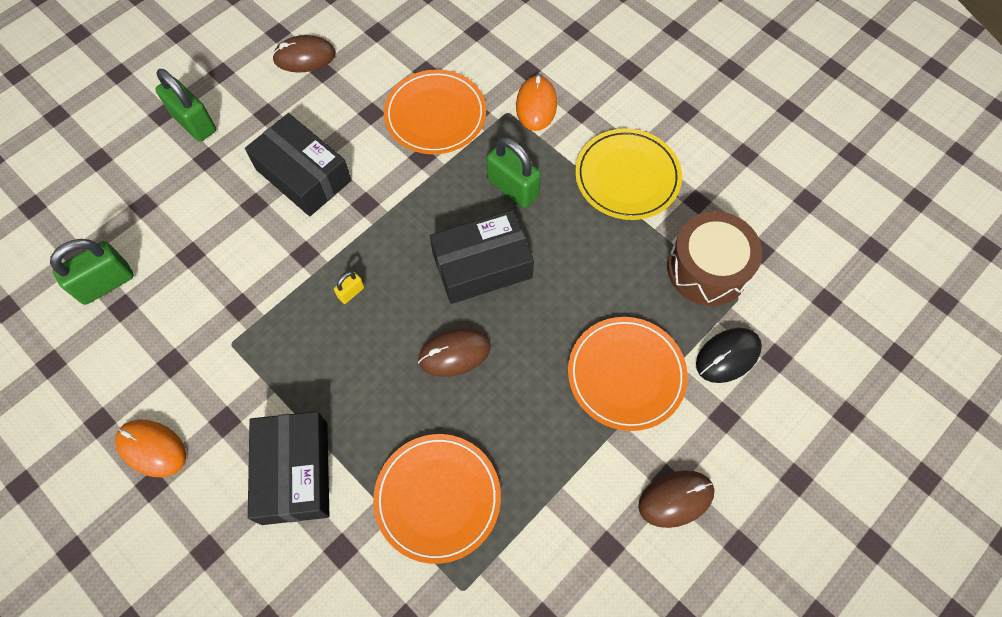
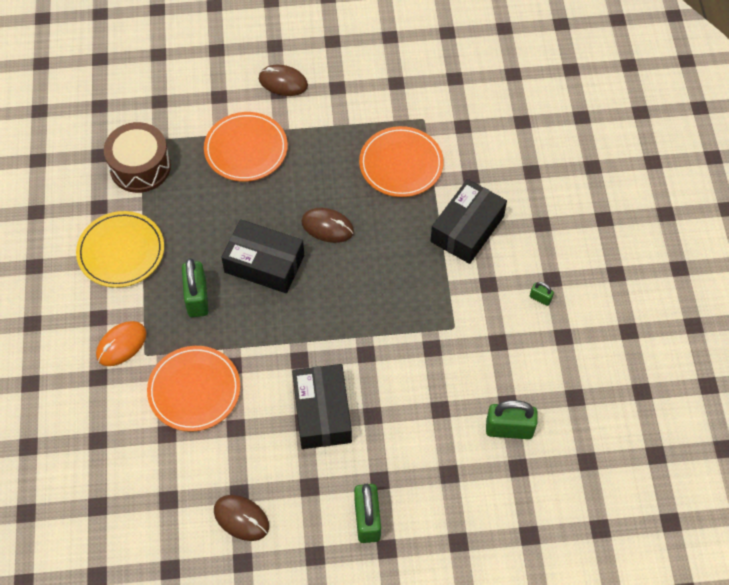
camera: 140 degrees left, 5 degrees down
(152, 448) = (540, 298): orange mouse -> green padlock
(351, 292) = (357, 306): yellow padlock -> none
(727, 356) = (183, 119): black mouse -> none

